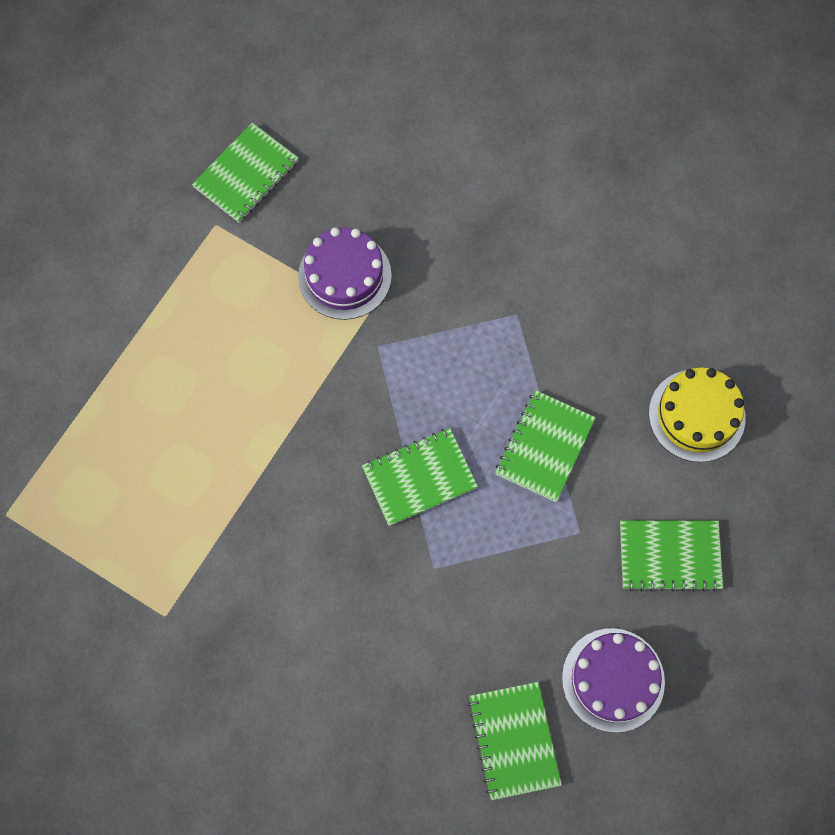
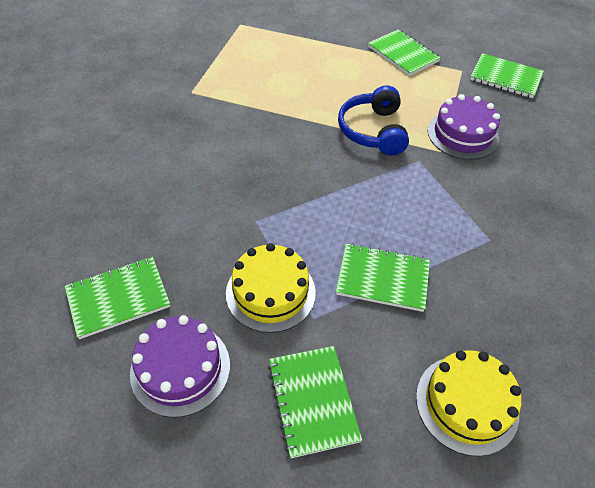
camera: 75 degrees right, 20 degrees down
(310, 385) = (373, 131): none -> blue headphones
(419, 478) = (325, 200): green notebook -> green notebook (403, 54)
(539, 571) = (270, 292): none -> yellow cake

